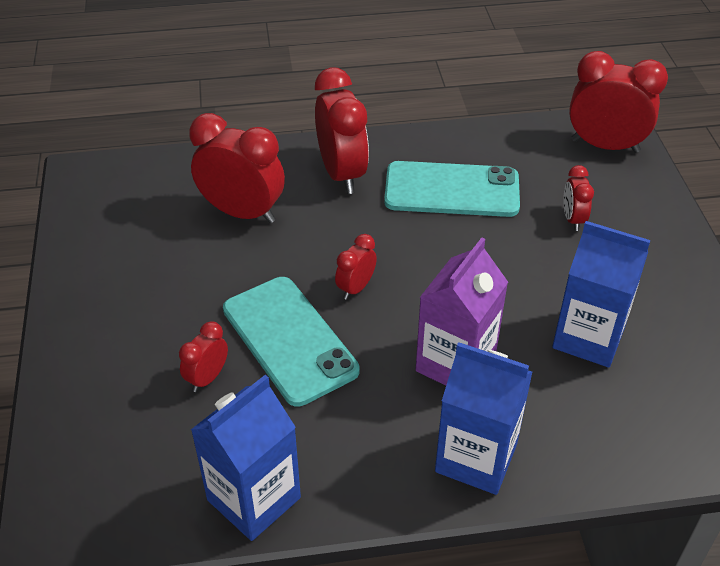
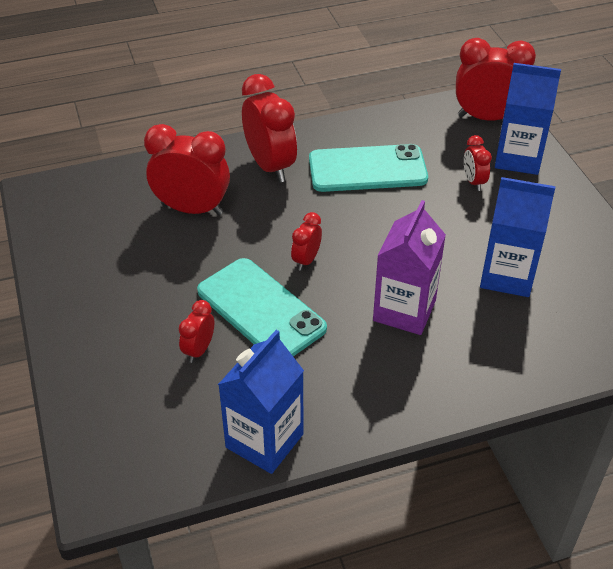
camera: 10 degrees left, 0 degrees up
(476, 458) = (438, 382): blue carton -> blue carton (518, 158)

